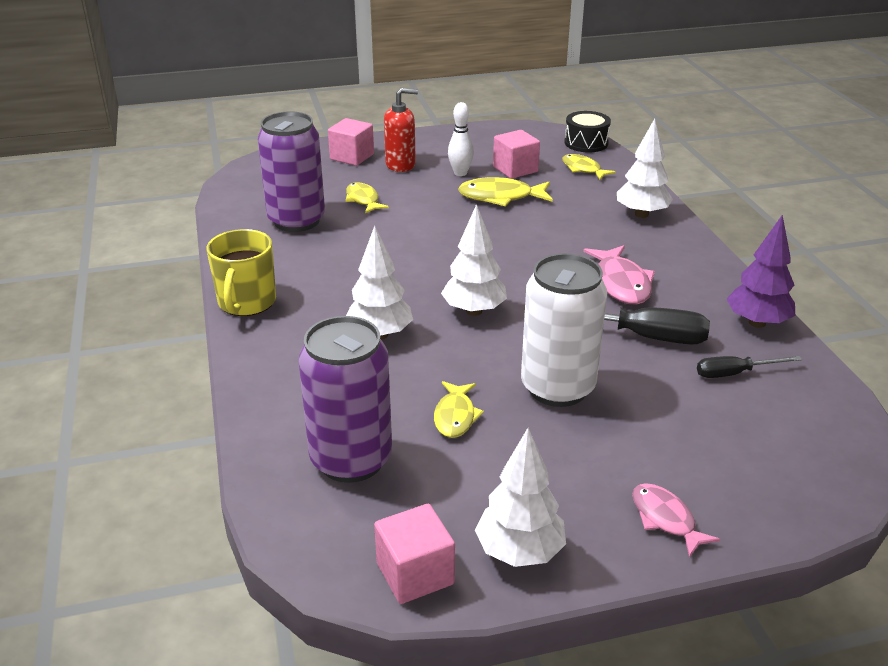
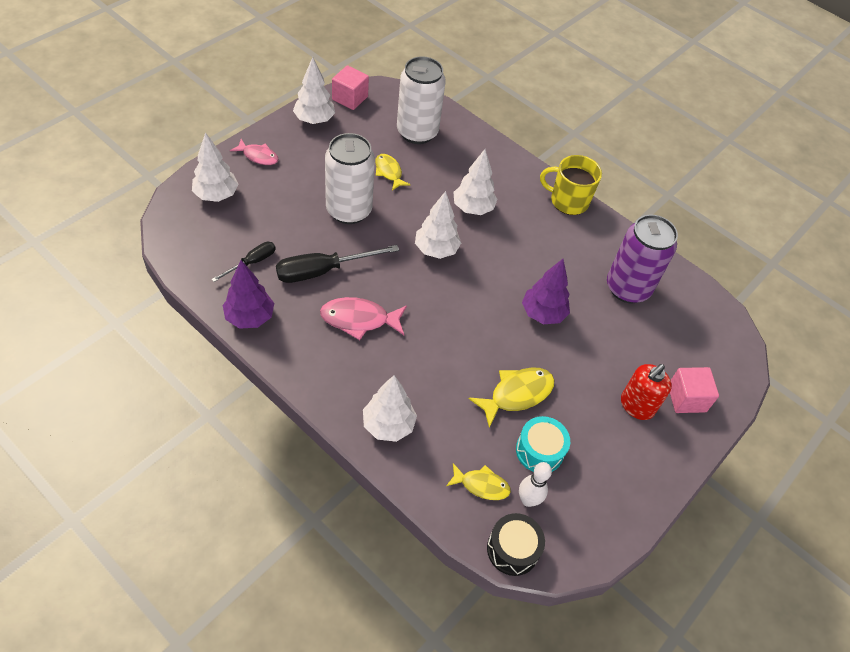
camera: 140 degrees right, 20 degrees up
(246, 302) = (568, 201): yellow mug -> yellow mug turned 45 degrees counterclockwise
(351, 460) = (417, 132): purple can -> white can
(363, 200) = (612, 336): yellow fish -> none
(411, 231) = (542, 314): none -> purple tree
(460, 173) = (578, 418): white bowling pin -> white bowling pin (528, 500)
(515, 169) = (539, 451): pink cube -> turquoise drum
(621, 283) = (359, 319): pink fish -> pink fish turned 45 degrees counterclockwise
(765, 478) = (216, 195): none -> white tree

